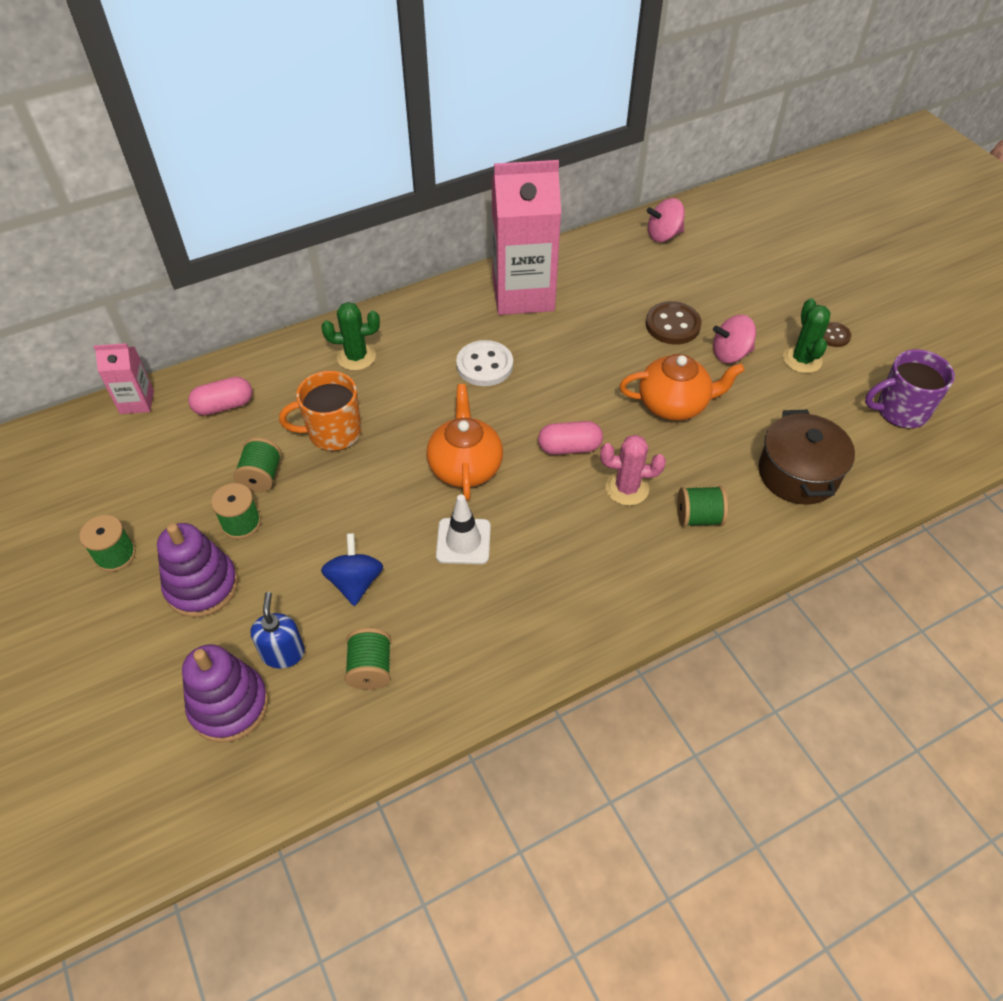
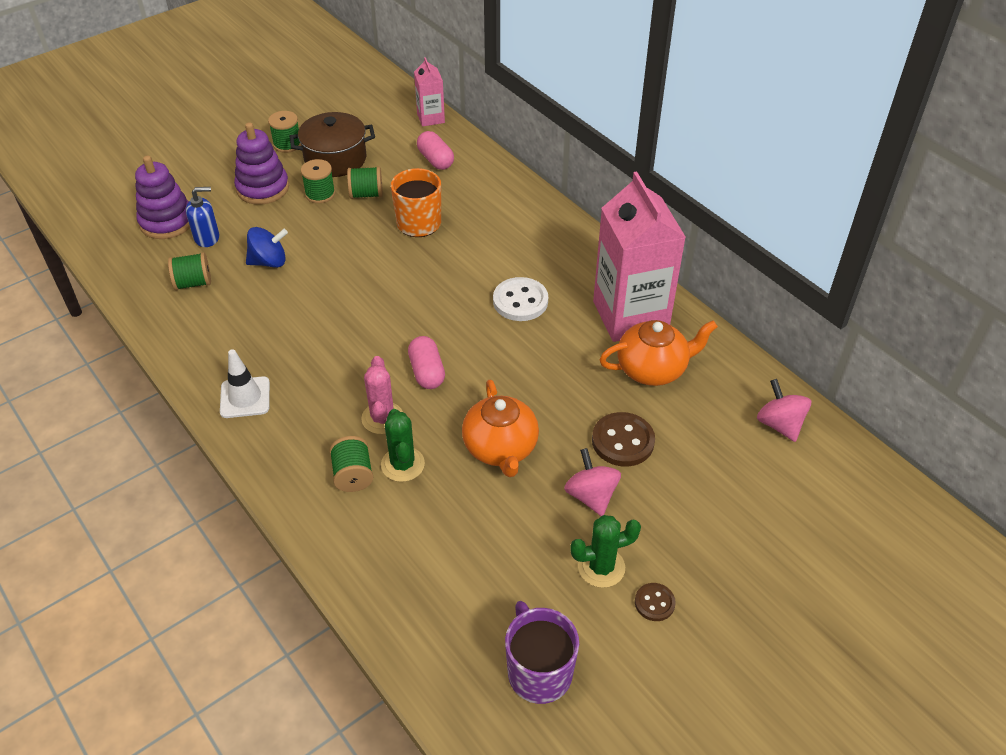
camera: 80 degrees right, 5 degrees down
(356, 357) = (509, 219): green cactus -> green cactus (402, 464)
(463, 541) = (312, 316): white traffic cone -> white traffic cone (245, 397)
(465, 466) = (393, 306): orange teapot -> orange teapot (653, 369)
(798, 474) = (421, 560): brown pot -> brown pot (335, 159)

